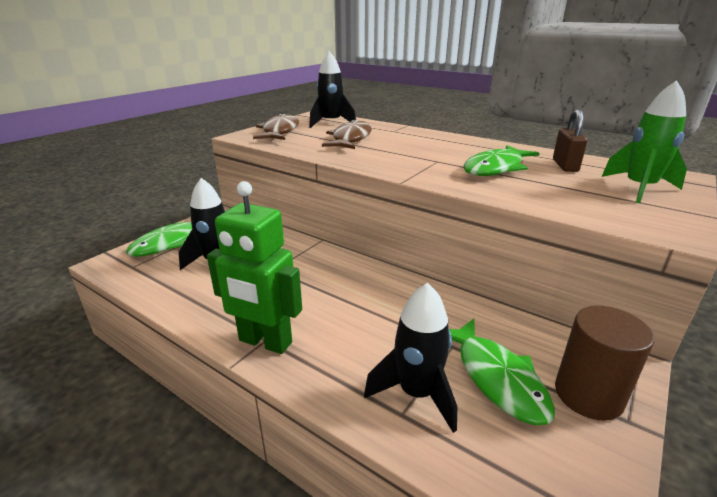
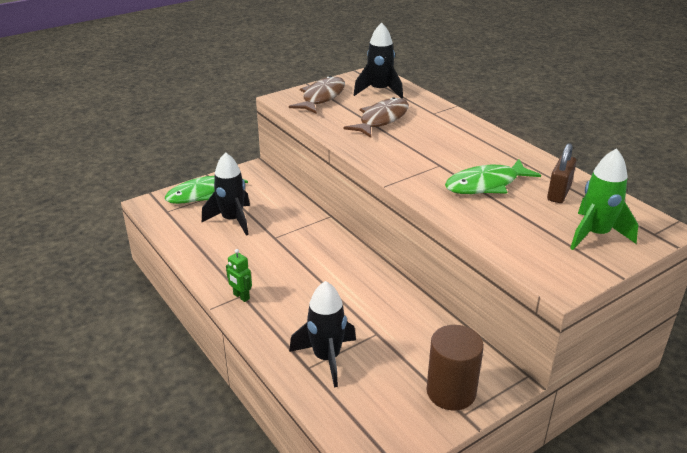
camera: 20 degrees right, 5 degrees up
(265, 342) = (241, 296): green robot -> green robot, size x0.45
(497, 378) = (392, 363): green fish -> none

